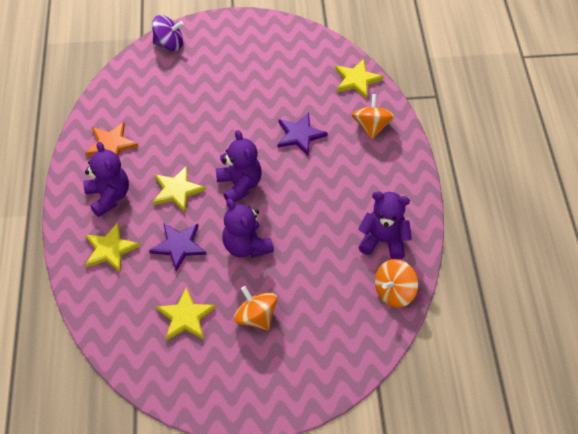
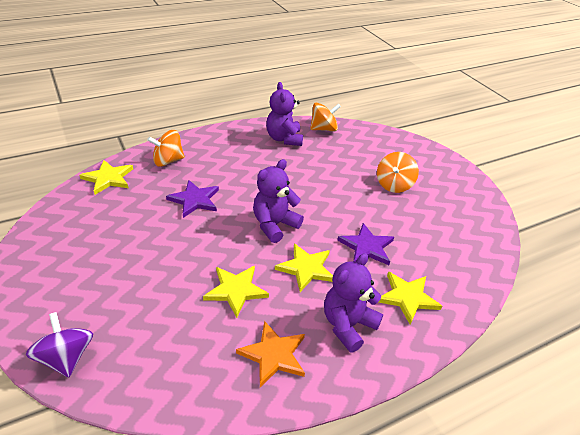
camera: 115 degrees left, 15 degrees down
(186, 317) = (427, 222): yellow star -> yellow star (236, 290)
(246, 246) = (336, 204): purple teddy bear -> none
(394, 292) = (323, 129): orange spinning top -> orange spinning top turned 45 degrees counterclockwise

